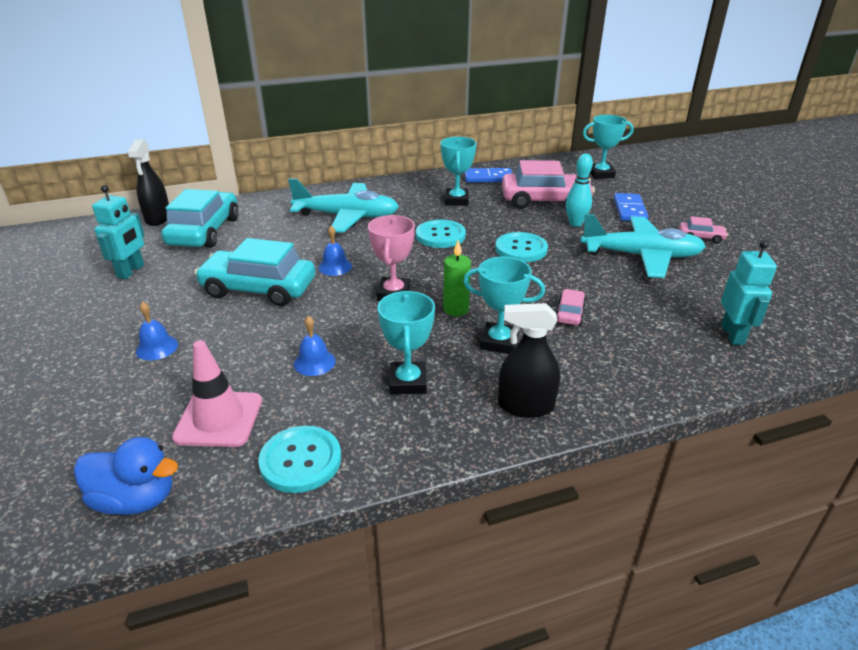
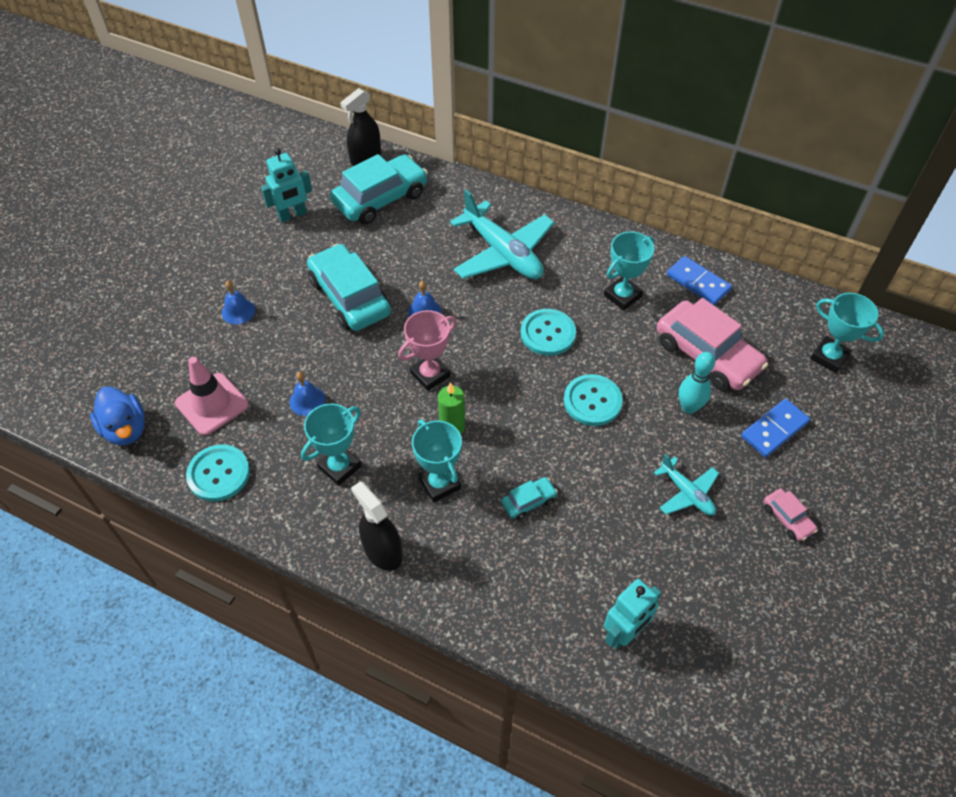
camera: 45 degrees right, 20 degrees up
(569, 313) = (528, 501): pink car -> turquoise car
(641, 256) = (686, 493): turquoise plane -> turquoise plane, size x0.52

